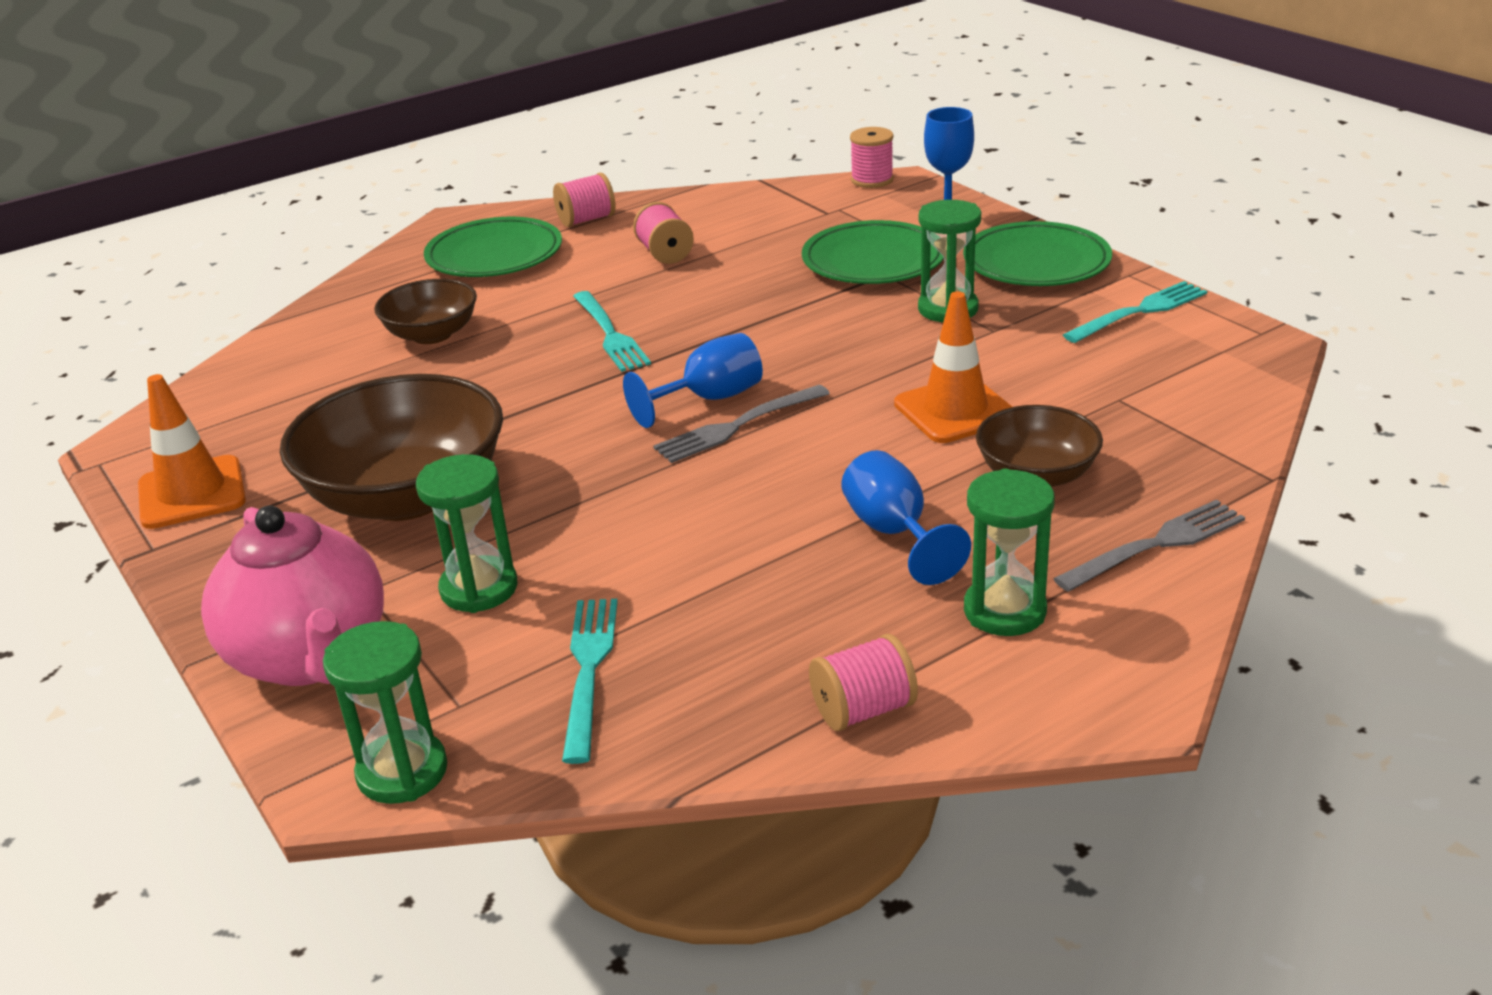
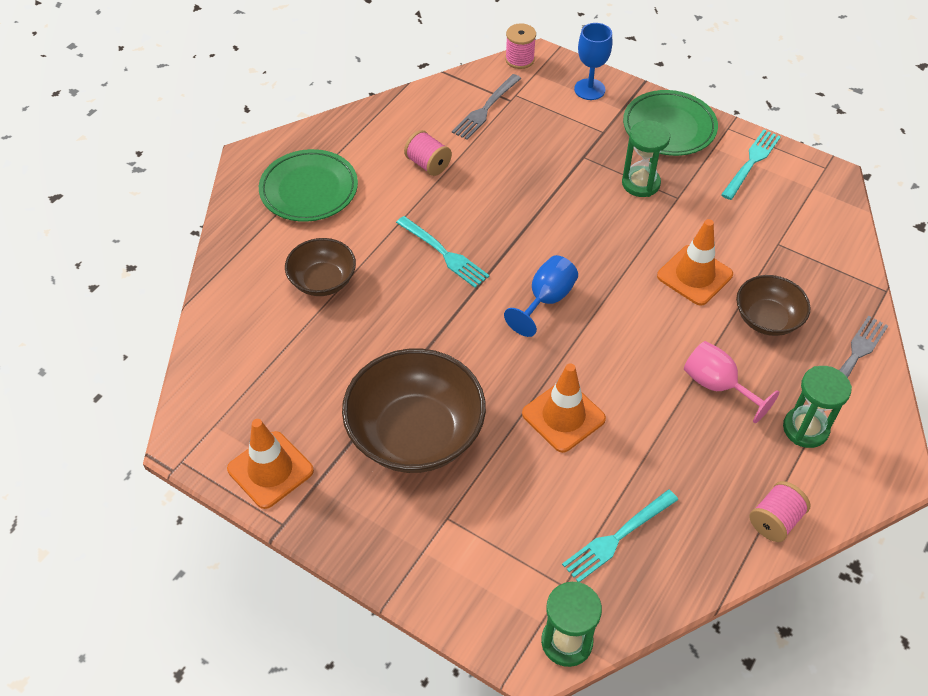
camera: 25 degrees left, 20 degrees up
(310, 657) = (453, 579): pink teapot -> none
(479, 588) = (514, 496): green hourglass -> none
(586, 220) = (349, 138): pink spool -> none
(588, 669) = (617, 538): turquoise fork -> turquoise fork turned 105 degrees counterclockwise
(627, 519) = (563, 416): none -> orange traffic cone
(737, 426) = (577, 320): grey fork -> grey fork (485, 109)
(873, 261) = (569, 145): green plate -> none
(894, 533) = (717, 386): blue goblet -> pink goblet

